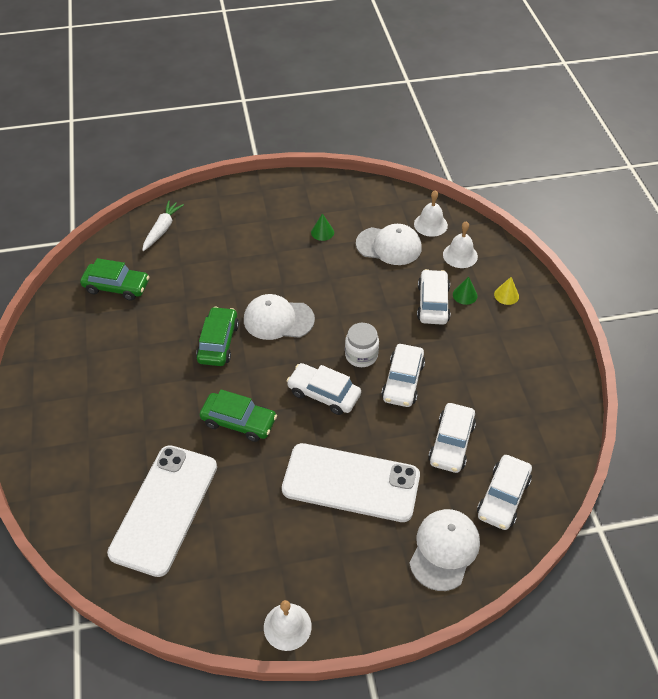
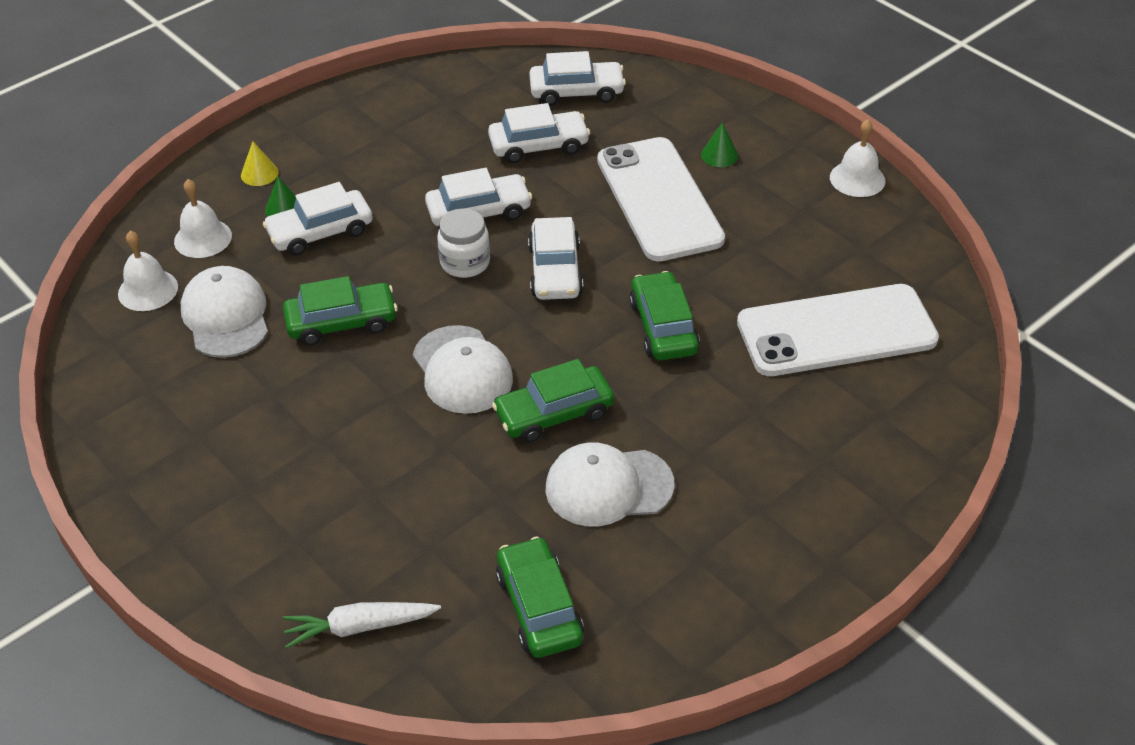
camera: 120 degrees left, 5 degrees down
(322, 232) = (238, 404): green cone -> green cone (719, 155)
(351, 286) = (341, 322): none -> green car
(444, 550) = (674, 110): white cap -> white cap (608, 487)

